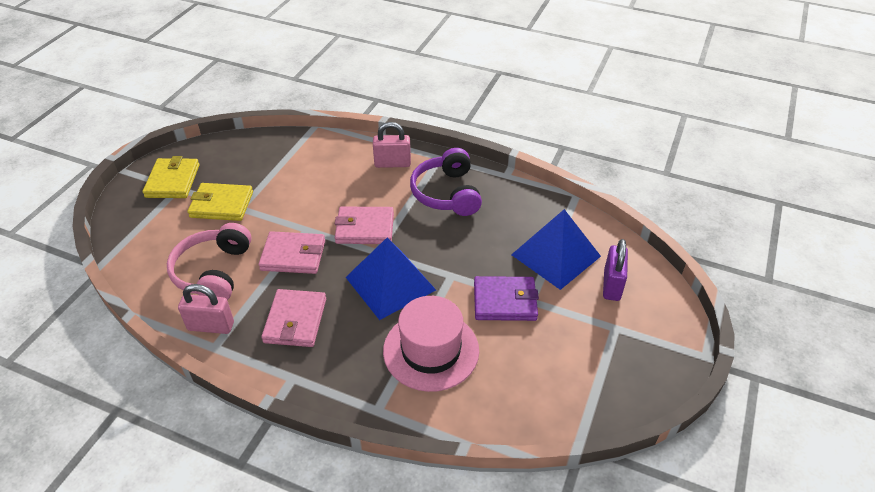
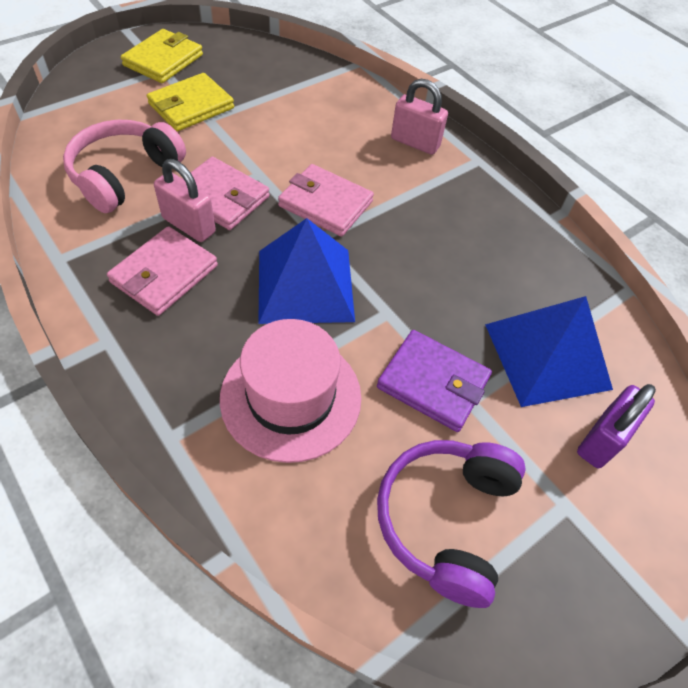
camera: 25 degrees right, 10 degrees up
(211, 326) = (73, 234): pink padlock -> pink padlock (189, 225)
(221, 205) = (191, 106): yellow wallet -> yellow wallet turned 75 degrees counterclockwise
(447, 193) = (456, 207): purple headphones -> purple headphones (446, 519)

